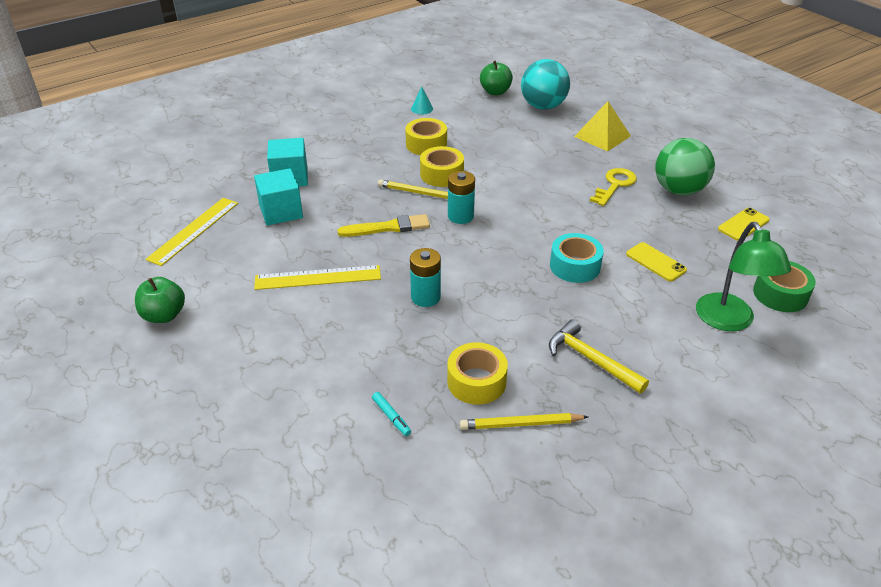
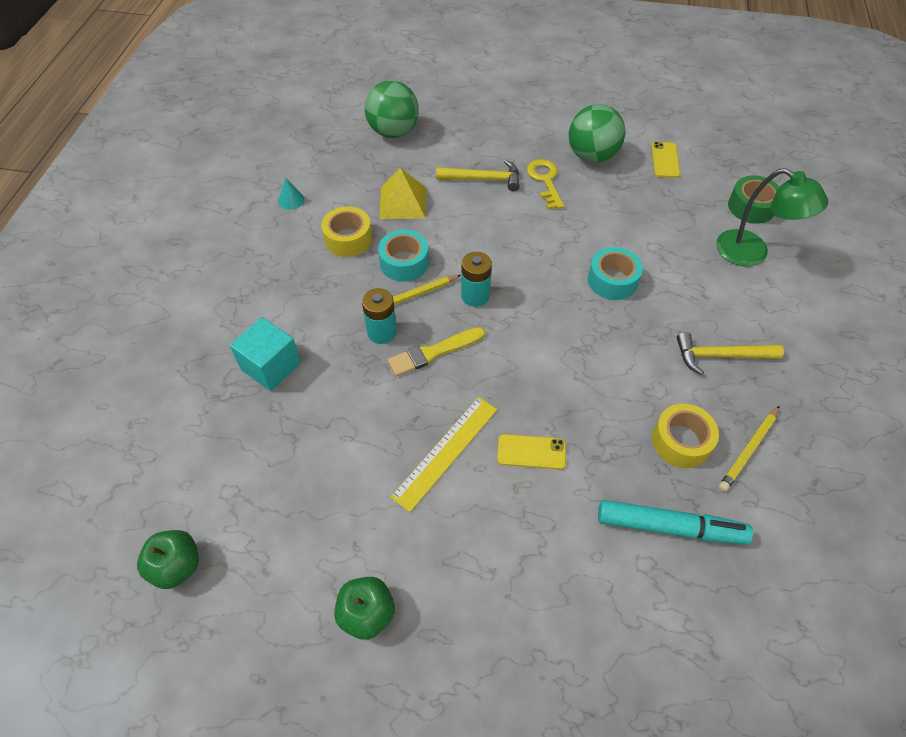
camera: 45 degrees left, 15 degrees up
(194, 230) = (260, 500): yellow ruler -> none
(281, 212) = (316, 411): turquoise cube -> none
(388, 227) = (433, 352): yellow brush -> yellow brush turned 150 degrees counterclockwise
(391, 417) = (670, 527): turquoise marker -> turquoise marker, size x2.39
(425, 297) = (552, 397): turquoise battery -> turquoise battery (382, 332)
(442, 174) = (404, 263): yellow tape -> turquoise tape
(495, 92) = (333, 140): green apple -> green apple (177, 566)
(543, 106) = (393, 132): turquoise ball -> green ball
(568, 161) = (483, 179): none -> yellow hammer
(602, 136) = (477, 136): yellow pyramid -> yellow pyramid (403, 202)
(655, 262) = (655, 235): yellow phone -> yellow phone (531, 452)

